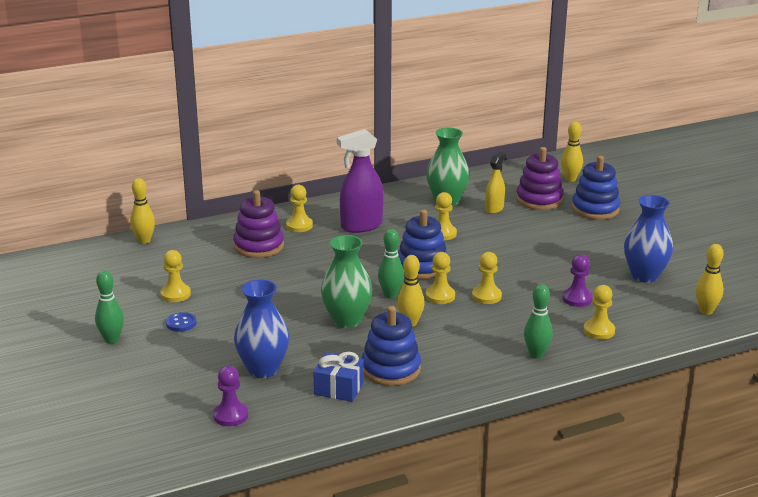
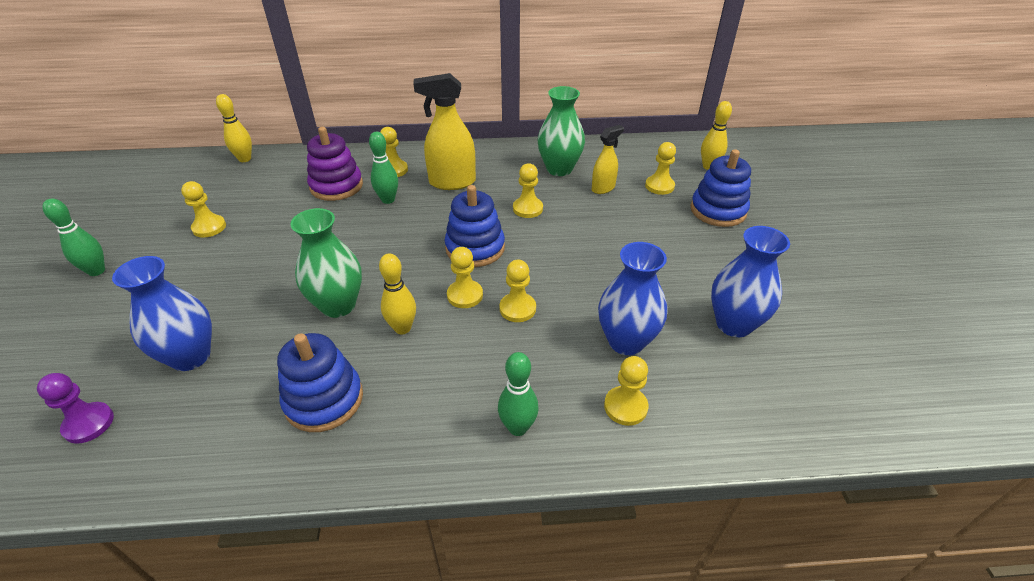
camera: 20 degrees right, 15 degrees up
(181, 323) = (177, 266): blue button -> none
(339, 388) = (241, 414): blue gift -> none
(361, 226) = (452, 182): purple spray bottle -> yellow spray bottle
(390, 295) = (412, 280): green bowling pin -> green bowling pin (388, 200)
(539, 200) = (659, 186): purple stacking toy -> yellow pawn
(577, 299) = (626, 341): purple pawn -> blue vase
(706, 311) = (796, 411): yellow bowling pin -> none

